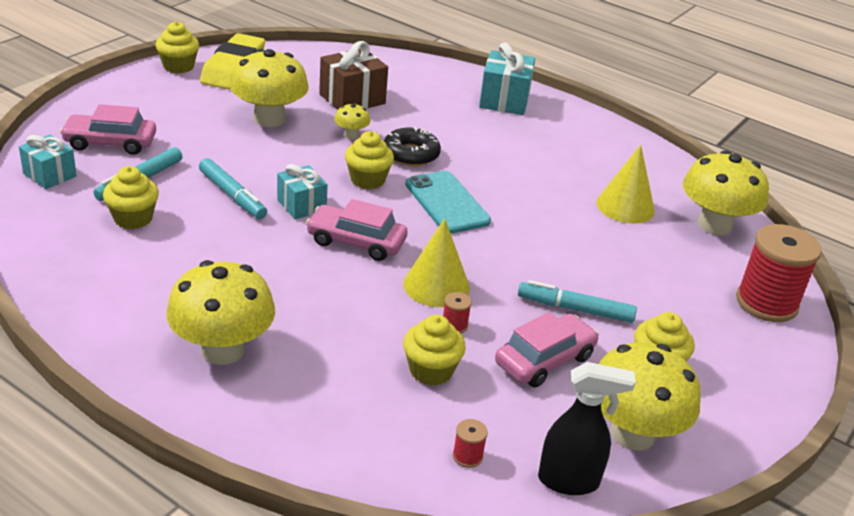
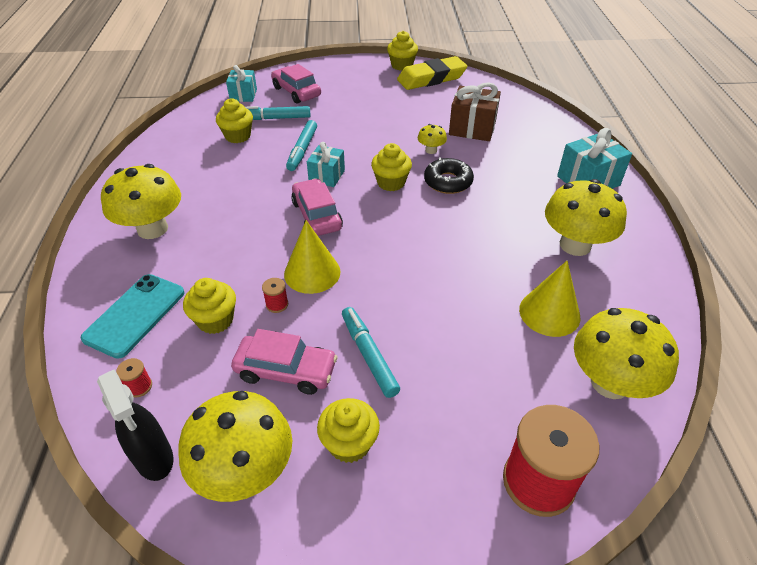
camera: 55 degrees right, 10 degrees up
(269, 119) = (399, 117): yellow mushroom -> yellow mushroom (575, 245)
(446, 203) = (414, 226): turquoise phone -> turquoise phone (135, 315)

